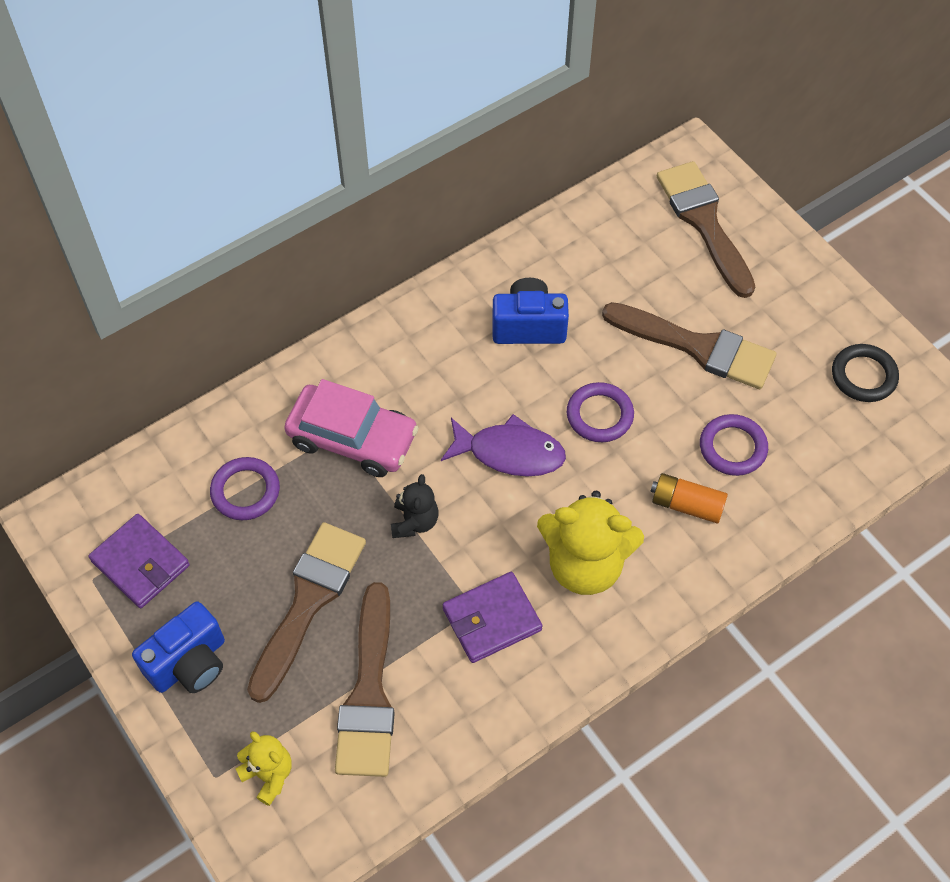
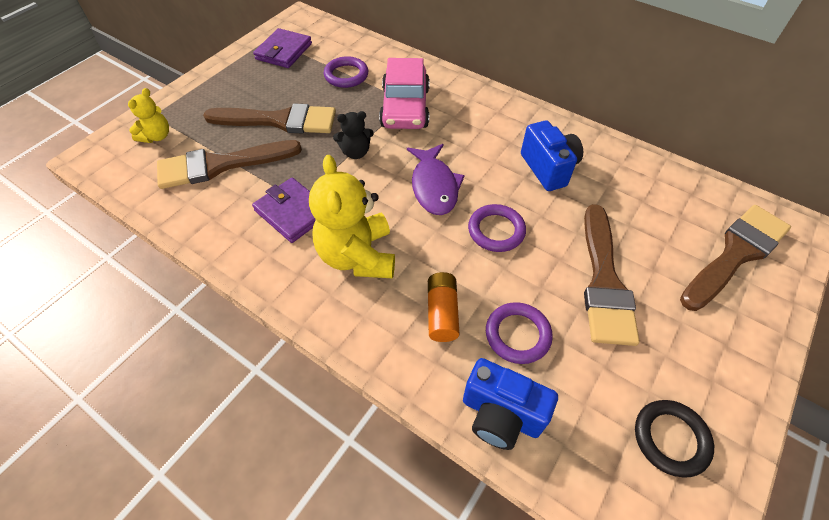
camera: 70 degrees right, 5 degrees down
(189, 663) = (225, 86): blue camera -> blue camera (501, 415)

